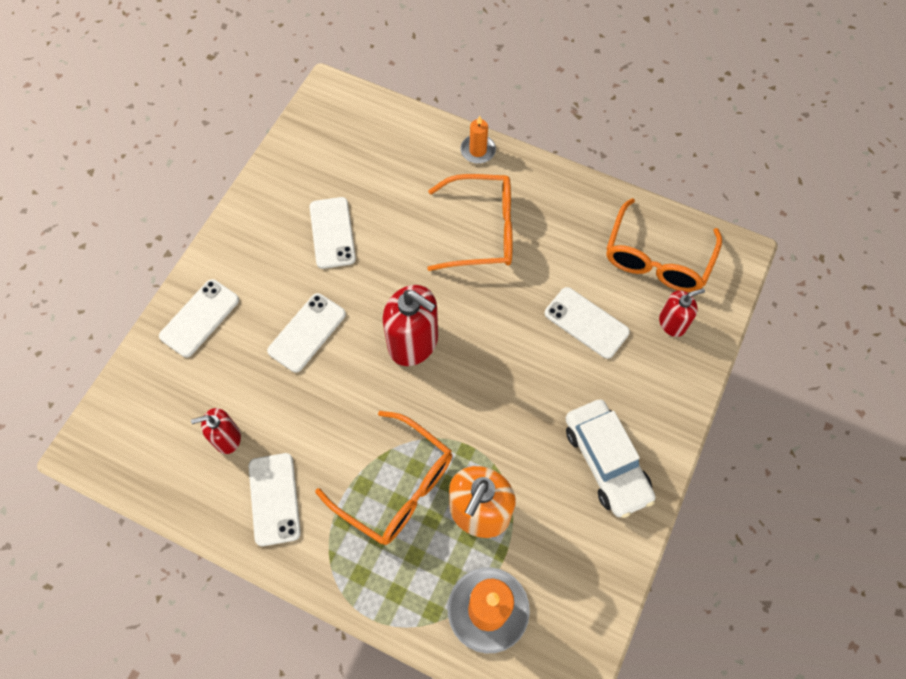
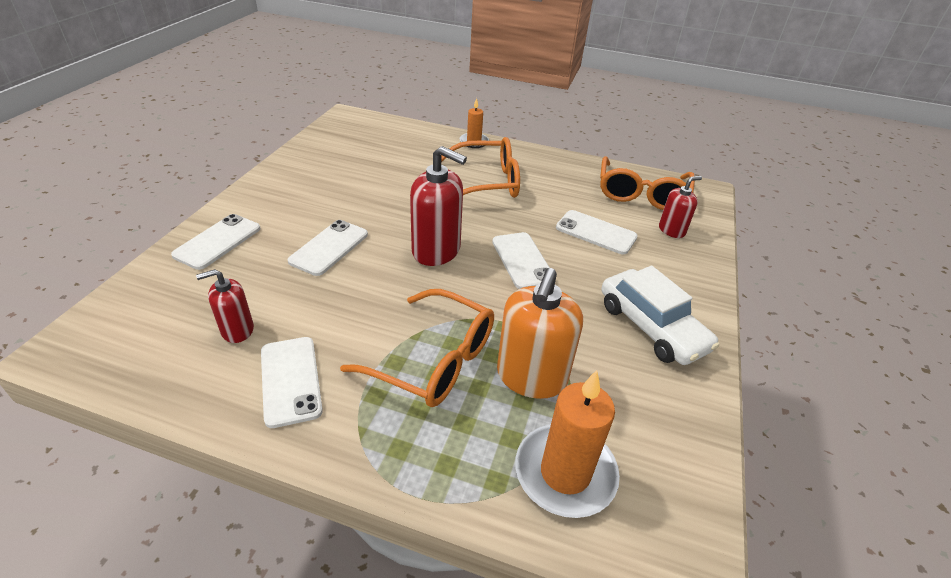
camera: 10 degrees left, 25 degrees down
(332, 233) = (352, 186): white phone -> white phone (522, 260)

